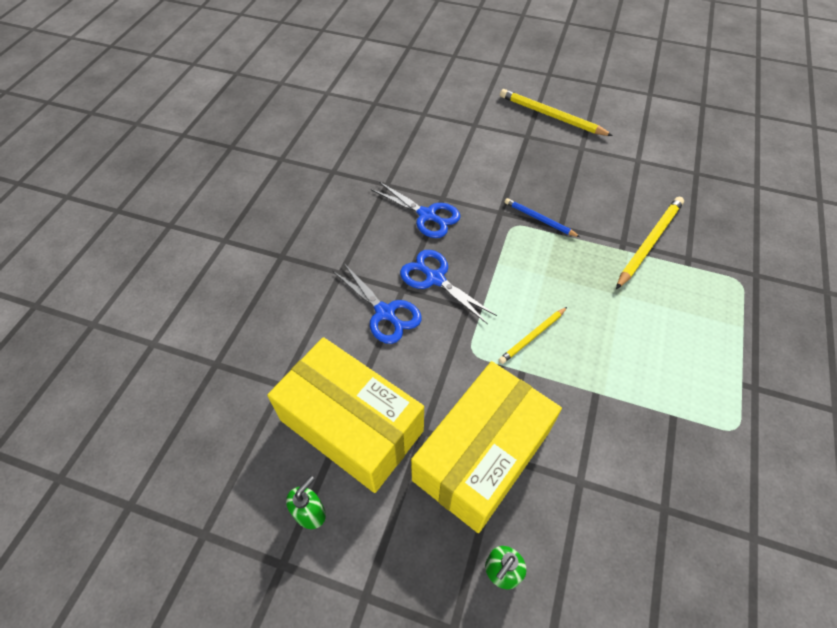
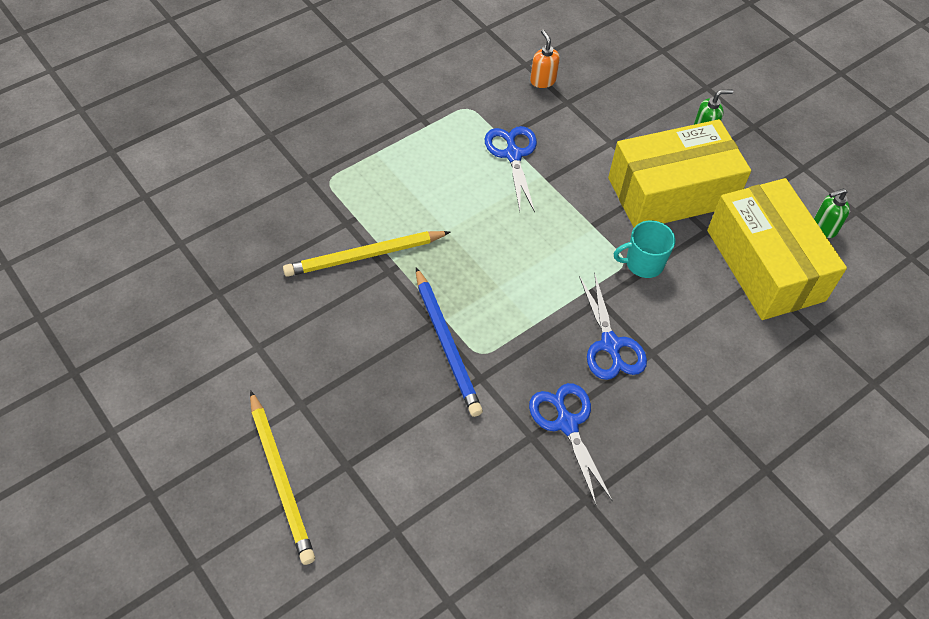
camera: 150 degrees left, 0 degrees up
(385, 313) = (683, 339): blue scissors -> blue scissors (513, 155)
(456, 359) = (643, 263): none -> turquoise mug
(532, 336) = (560, 243): yellow pencil -> none
(539, 219) = (447, 344): blue pencil -> blue pencil, size x1.68
(715, 524) = (542, 80): none -> orange soap dispenser

